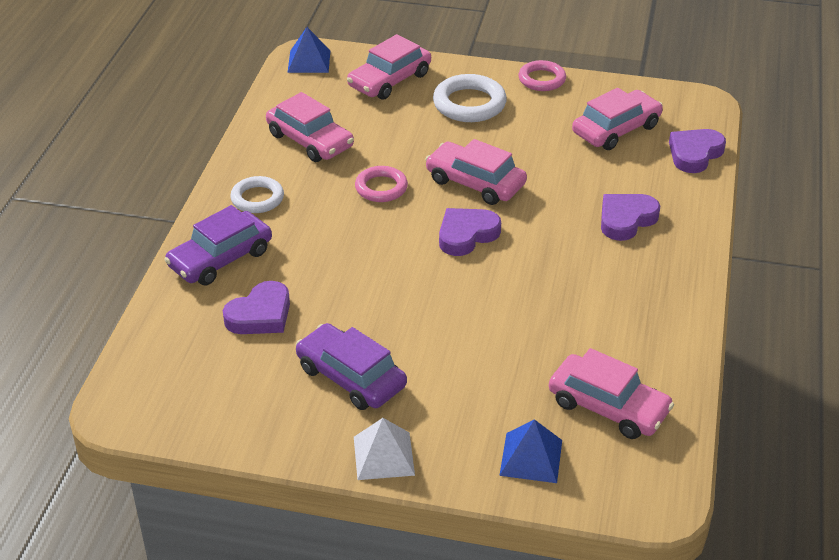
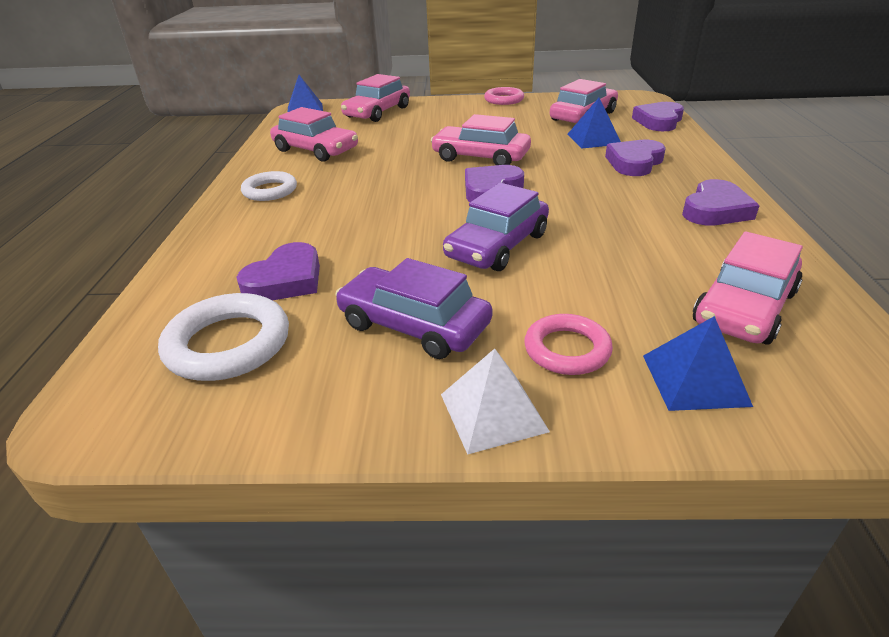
camera: 10 degrees left, 5 degrees down
(220, 258) = (233, 238): purple car -> purple car (497, 245)
(381, 188) = (393, 170): pink ring -> pink ring (567, 349)
(469, 104) = (451, 116): white ring -> white ring (228, 344)
(606, 173) = (593, 139): none -> blue pyramid
(608, 407) = (744, 308): pink car -> pink car turned 105 degrees clockwise
(660, 299) = (715, 210): none -> purple heart

